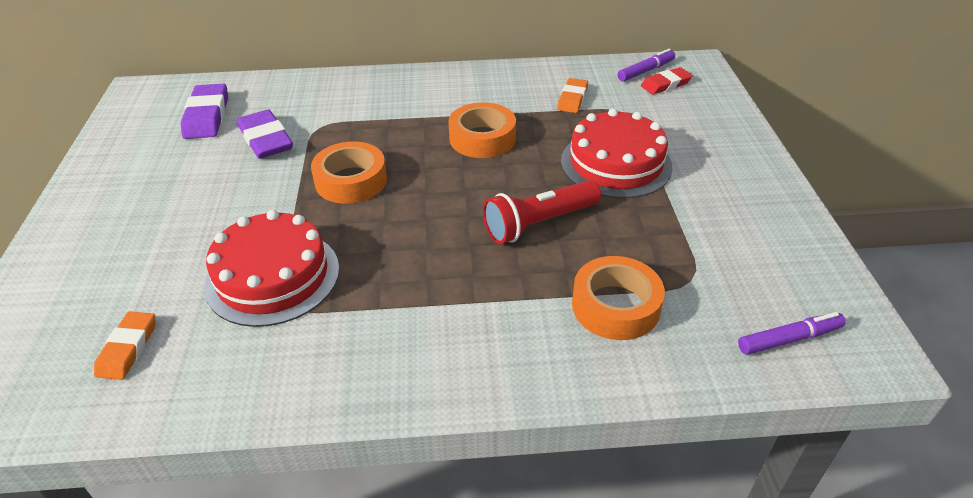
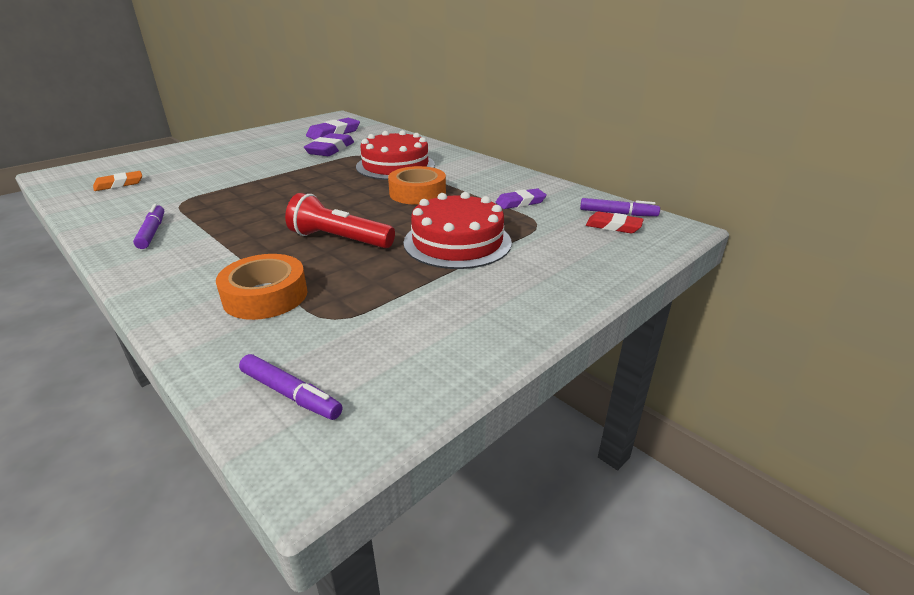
camera: 50 degrees right, 10 degrees down
(273, 276) = (203, 191): red cake -> red cake (395, 166)
(351, 181) = (317, 178): orange tape -> none
(362, 350) = (152, 232): none -> purple marker
(572, 99) = (520, 202): orange eraser -> purple eraser

